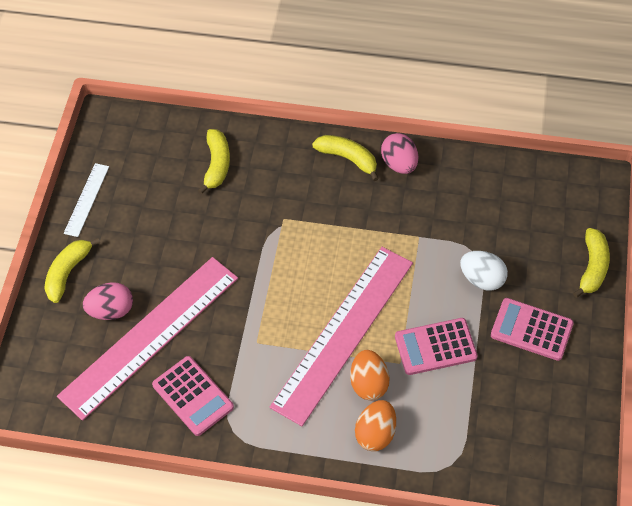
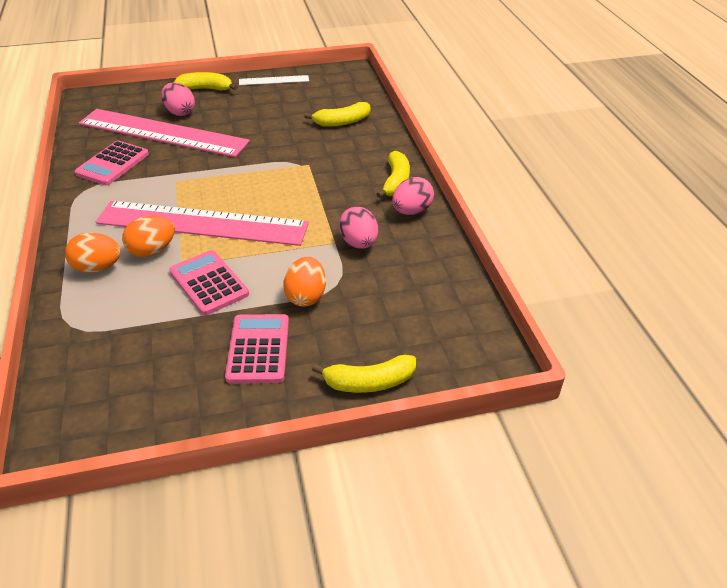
camera: 65 degrees right, 15 degrees down
(427, 219) = (358, 243): none -> pink egg
(482, 279) = (306, 296): white egg -> orange egg

